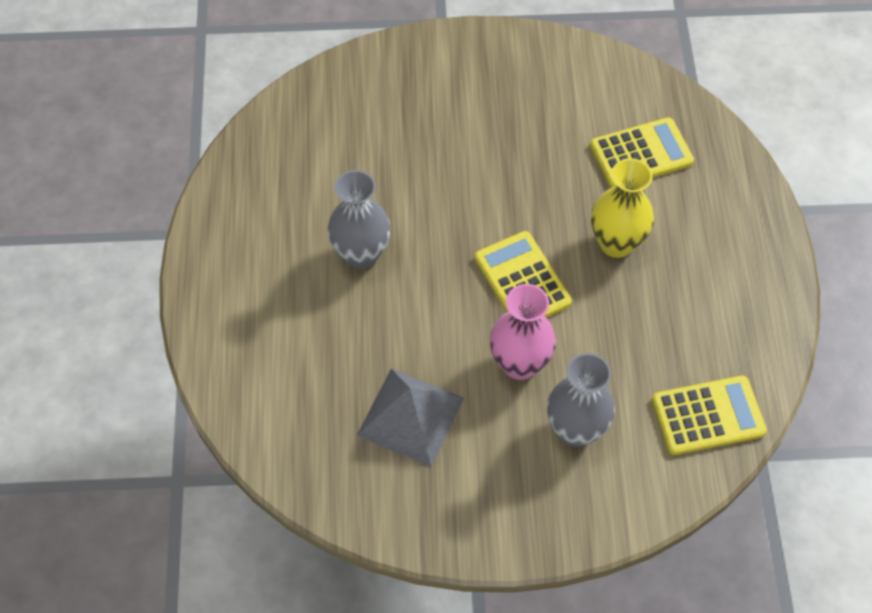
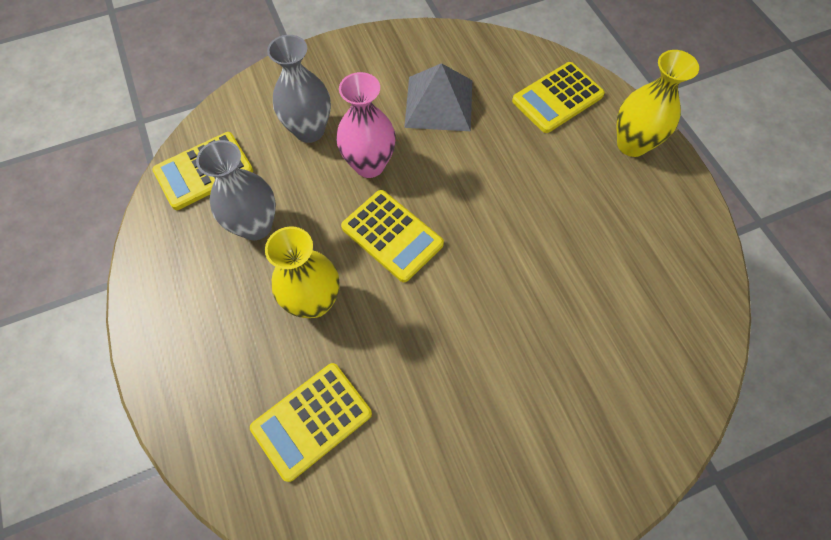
camera: 160 degrees right, 5 degrees up
(225, 296) = (632, 144): none -> yellow vase
(269, 377) = (557, 98): none -> yellow calculator
(361, 254) = (543, 213): grey vase -> grey vase (255, 226)

